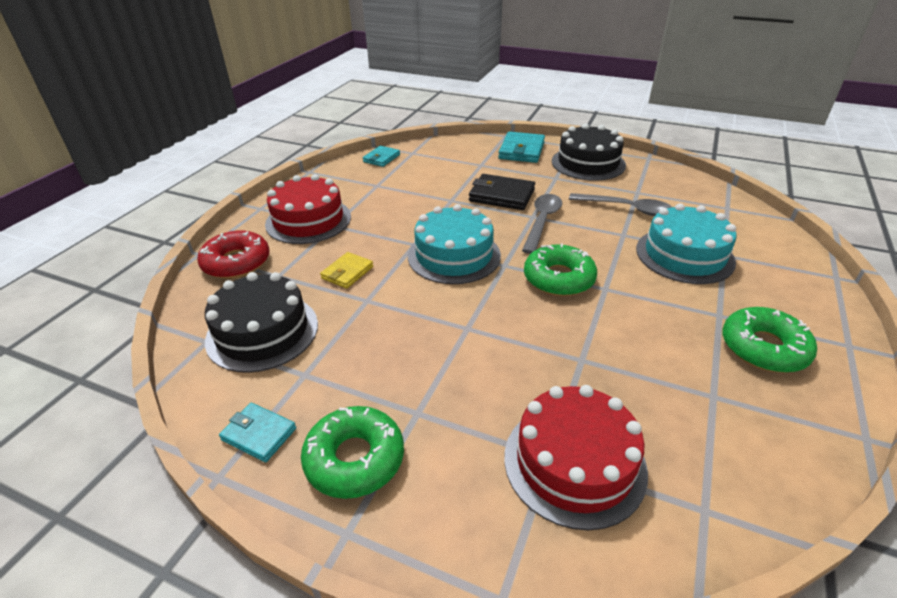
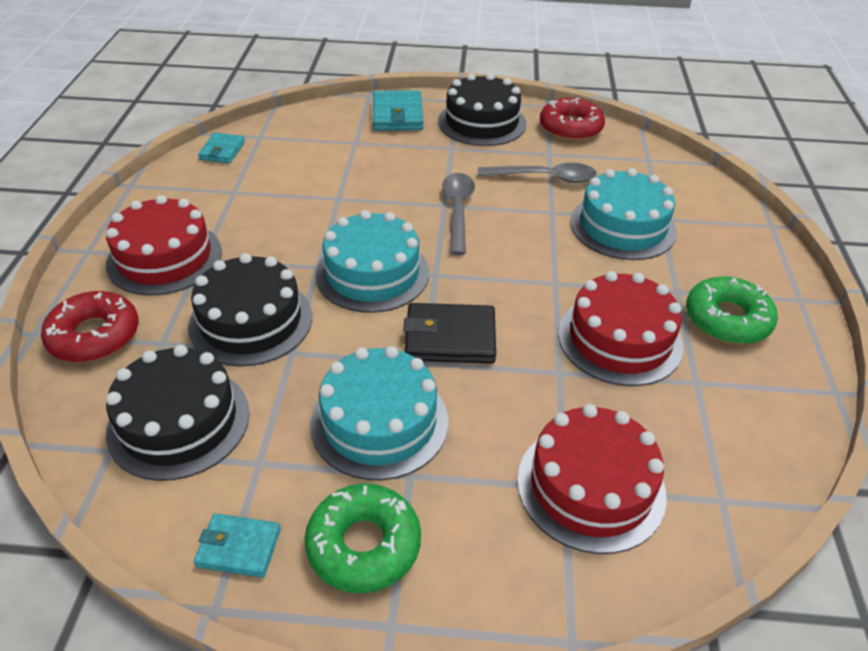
camera: 20 degrees left, 5 degrees up
(347, 272) = (251, 321): yellow wallet -> black cake
(410, 365) = (379, 422): none -> turquoise cake
(501, 195) = (397, 182): black wallet -> black wallet (450, 337)
(558, 278) = (502, 280): green donut -> none
(649, 344) = (619, 339): none -> red cake
(663, 176) = (570, 128): none -> red donut

